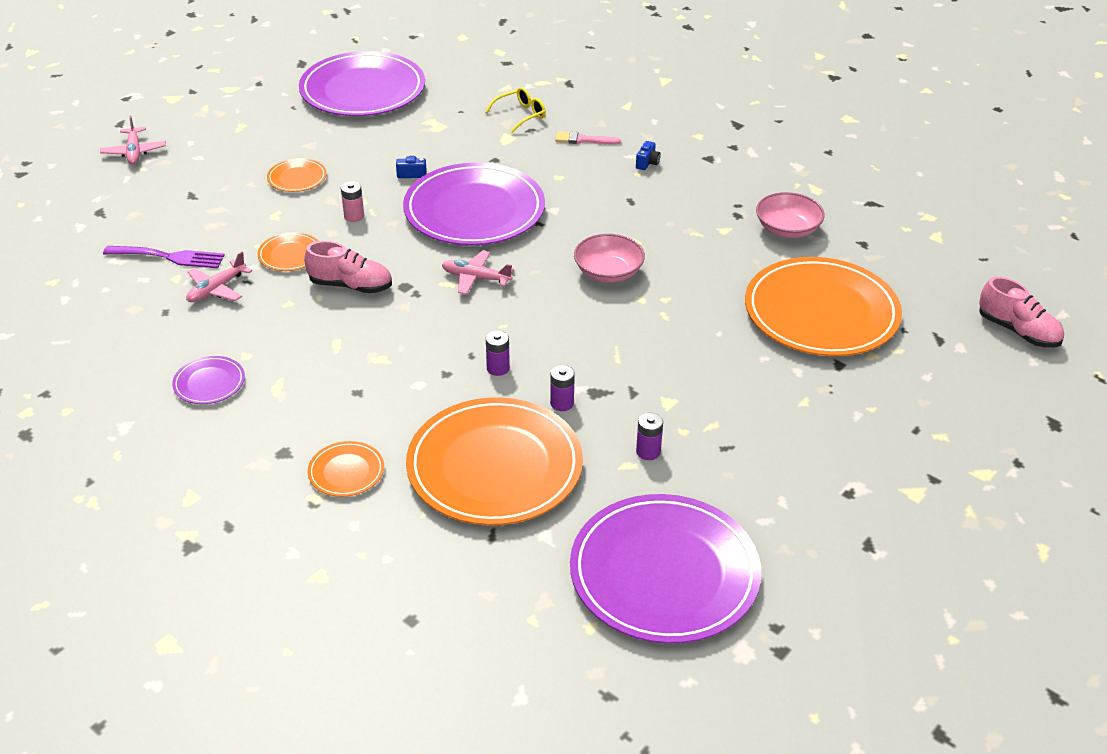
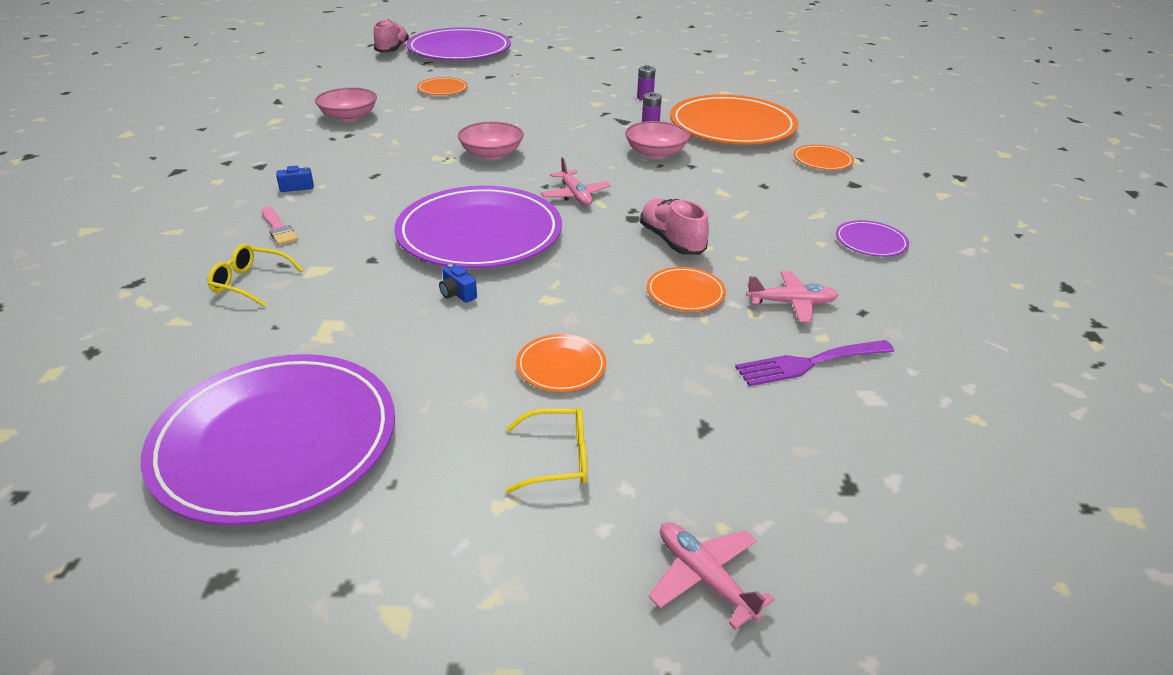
camera: 130 degrees left, 5 degrees down
(134, 152) = (704, 578): pink plane -> pink plane turned 75 degrees counterclockwise
(169, 257) = (809, 363): purple fork -> purple fork turned 75 degrees counterclockwise
(241, 149) = (558, 458): none -> yellow glasses
(354, 216) = (577, 290): pink battery -> none
(498, 368) = (655, 153): purple battery -> pink bowl
(664, 573) = (714, 75): purple plate -> purple plate (459, 50)
(821, 312) = (442, 89): orange plate -> orange plate, size x0.43

